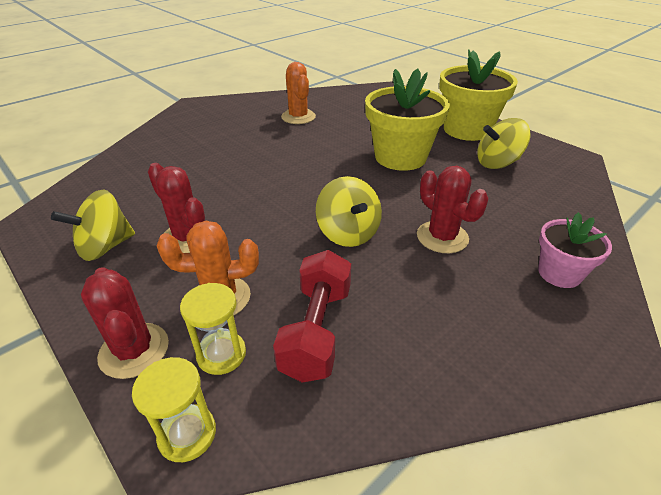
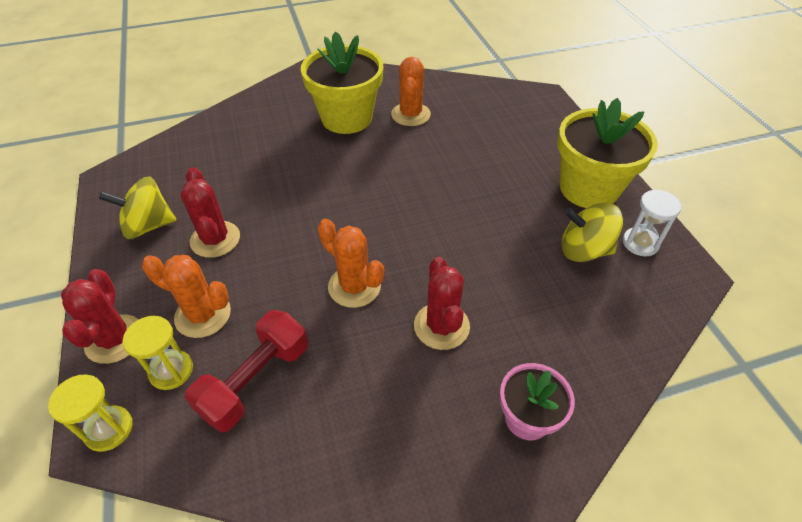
camera: 25 degrees right, 10 degrees up
(348, 233) = (354, 286): yellow spinning top -> orange cactus
(400, 157) = (478, 206): yellow flower pot -> yellow flower pot (346, 118)
(528, 150) = (640, 243): none -> white hourglass

